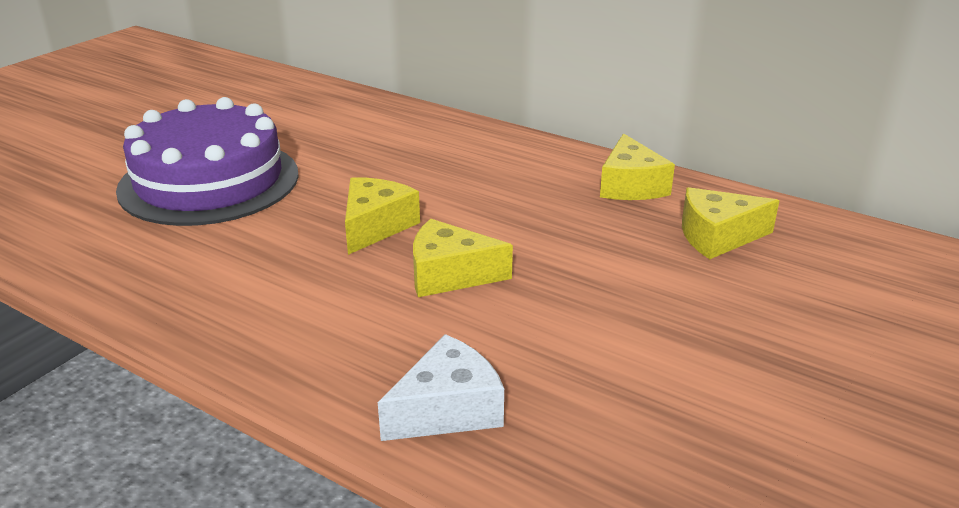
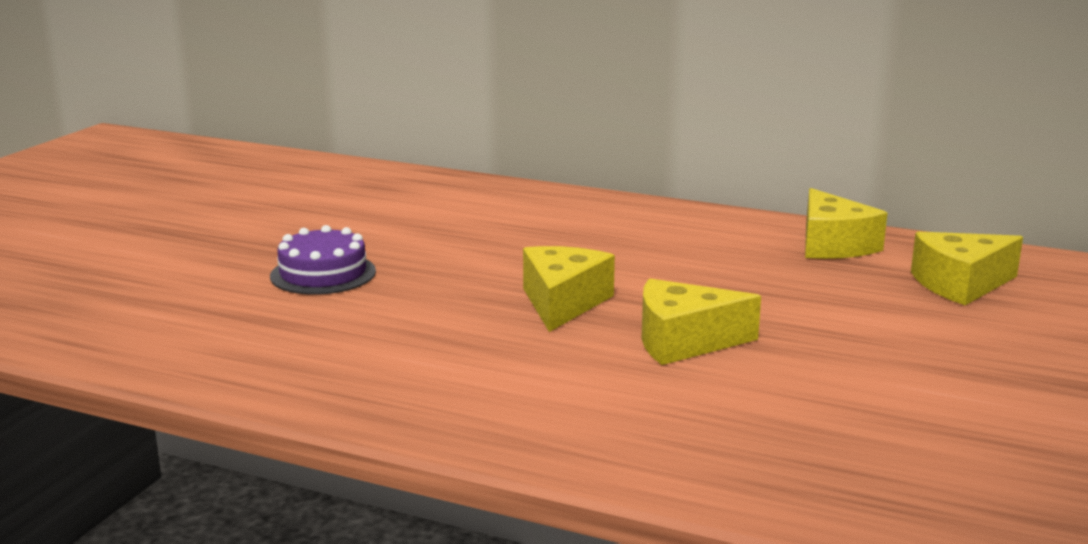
camera: 10 degrees left, 10 degrees down
(209, 181) = (323, 274): purple cake -> purple cake, size x0.47
(448, 409) = (770, 463): white cheese -> none

